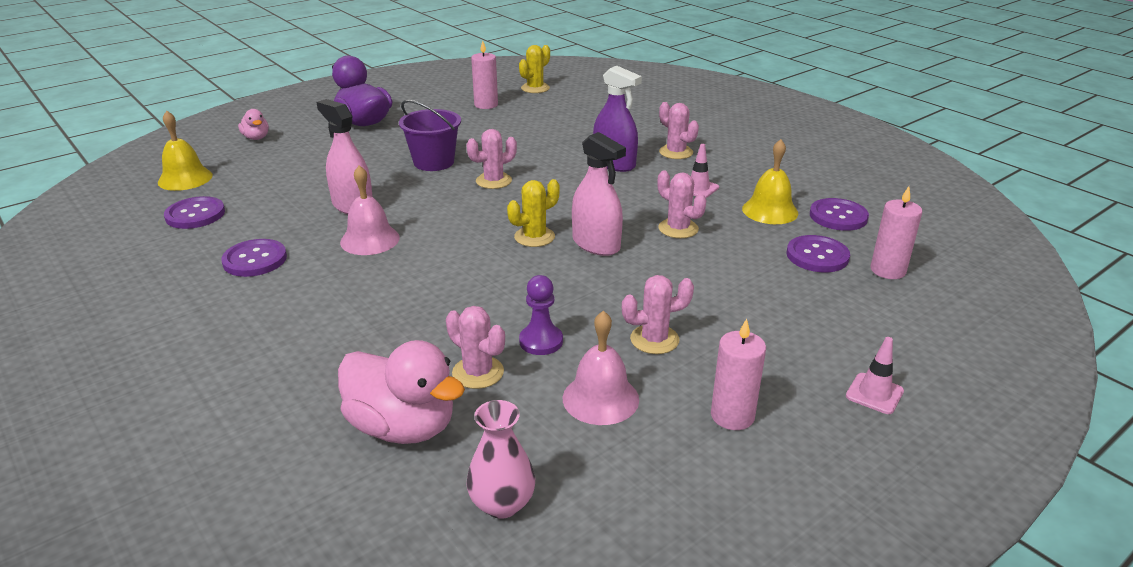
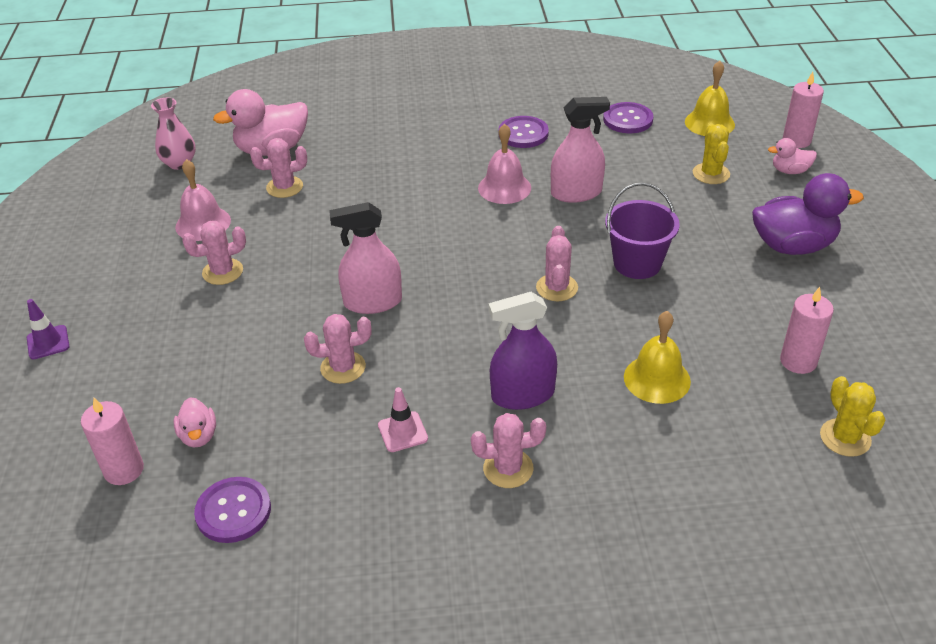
camera: 125 degrees right, 10 degrees up
(534, 237) = (421, 272): yellow cactus -> yellow cactus (711, 174)
(541, 341) = (283, 222): purple pawn -> none
(654, 339) = (222, 272): pink cactus -> pink cactus turned 45 degrees clockwise
(732, 416) = (121, 267): pink candle -> pink candle (796, 140)
(770, 210) = (302, 460): yellow bell -> yellow bell (657, 379)
(817, 256) = (199, 436): purple button -> pink duck
(874, 394) = (48, 342): pink traffic cone -> purple traffic cone

